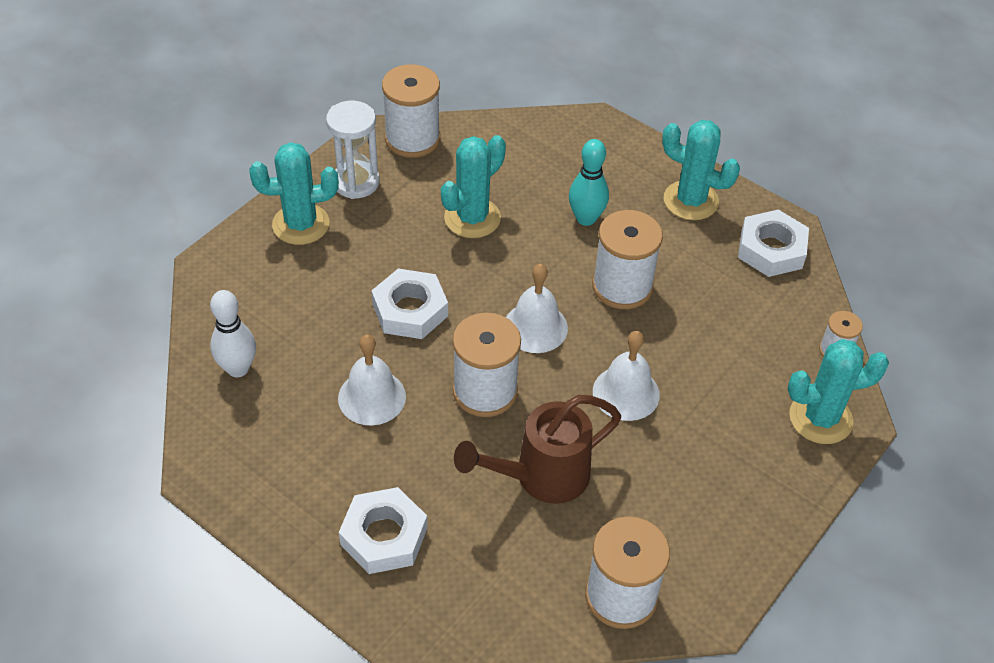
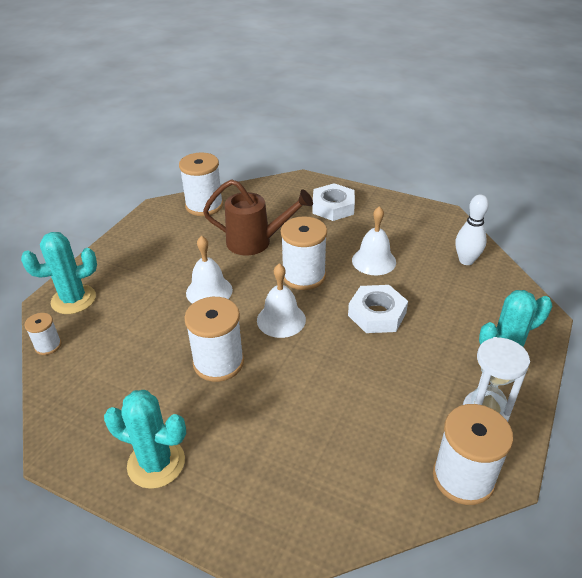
camera: 170 degrees right, 10 degrees down
(472, 218) = (362, 398): turquoise cactus -> none
(542, 476) = (255, 242): brown watering can -> brown watering can turned 45 degrees clockwise
(586, 218) = (259, 420): turquoise bowling pin -> none
(771, 249) = (81, 424): white nut -> none

